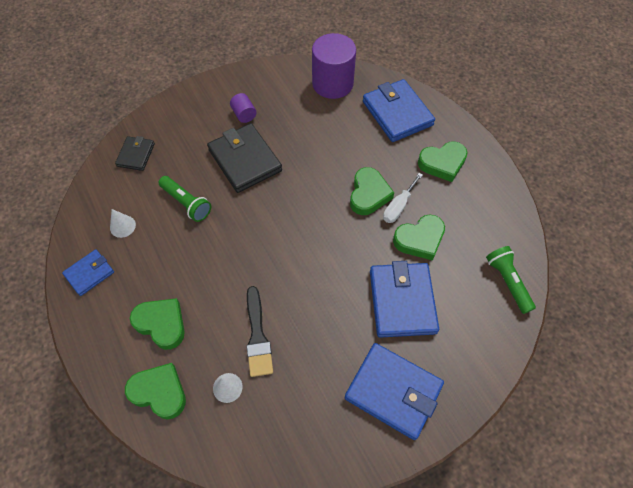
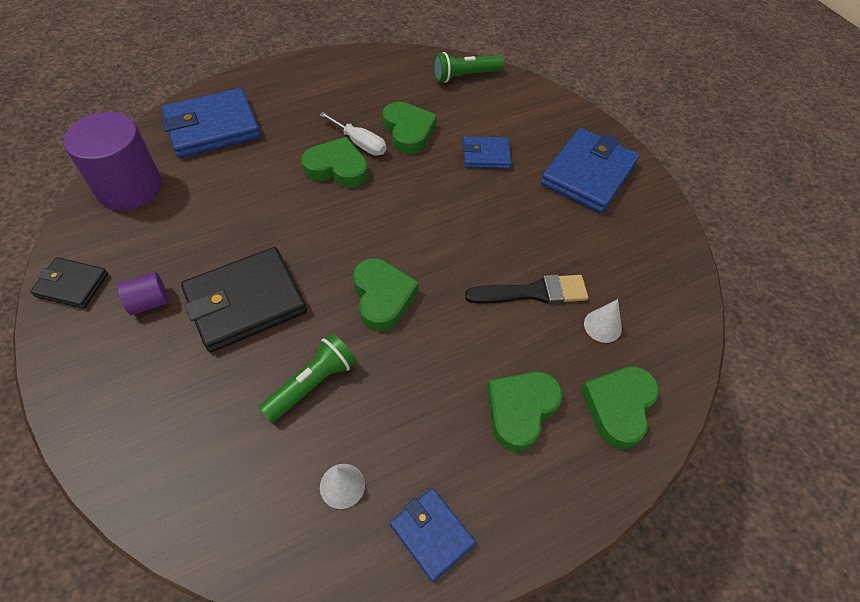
camera: 90 degrees left, 5 degrees down
(136, 155) = (186, 476): black wallet -> black wallet (72, 285)
(402, 301) = (486, 155): blue wallet -> blue wallet, size x0.56
(442, 163) = (305, 99): green heart -> green heart (382, 297)

